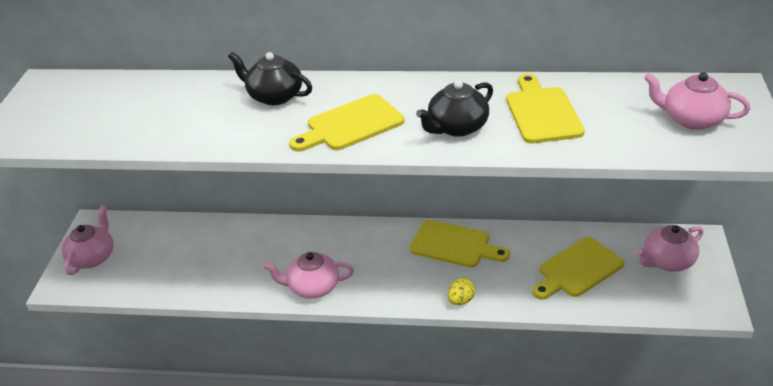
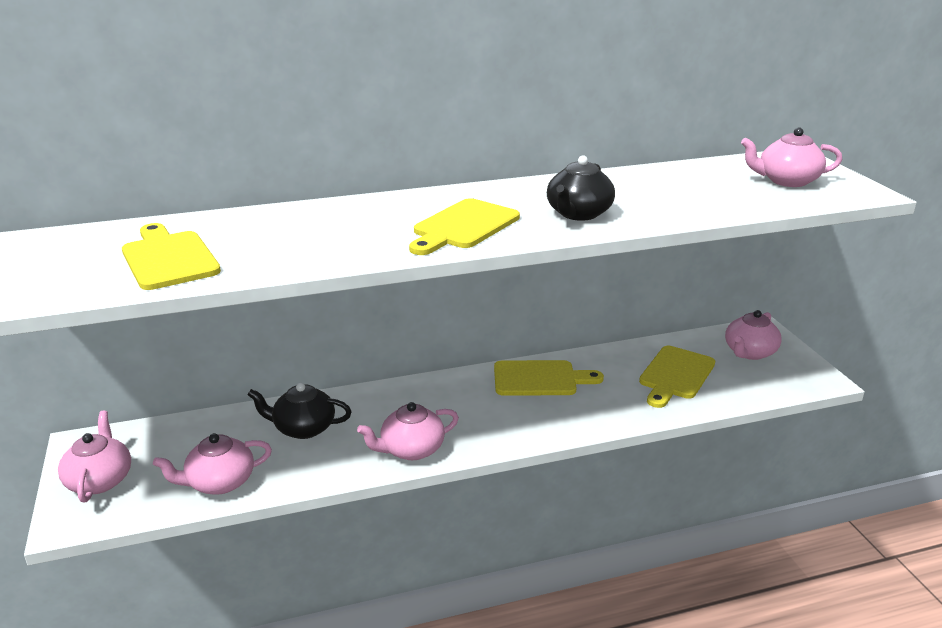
camera: 25 degrees left, 10 degrees down
(166, 280) = (219, 482): none -> pink teapot
(274, 96) = (351, 216): black teapot -> black teapot (303, 428)
(461, 300) = (583, 426): yellow egg -> none
(542, 112) = (649, 193): yellow cutting board -> yellow cutting board (169, 258)

